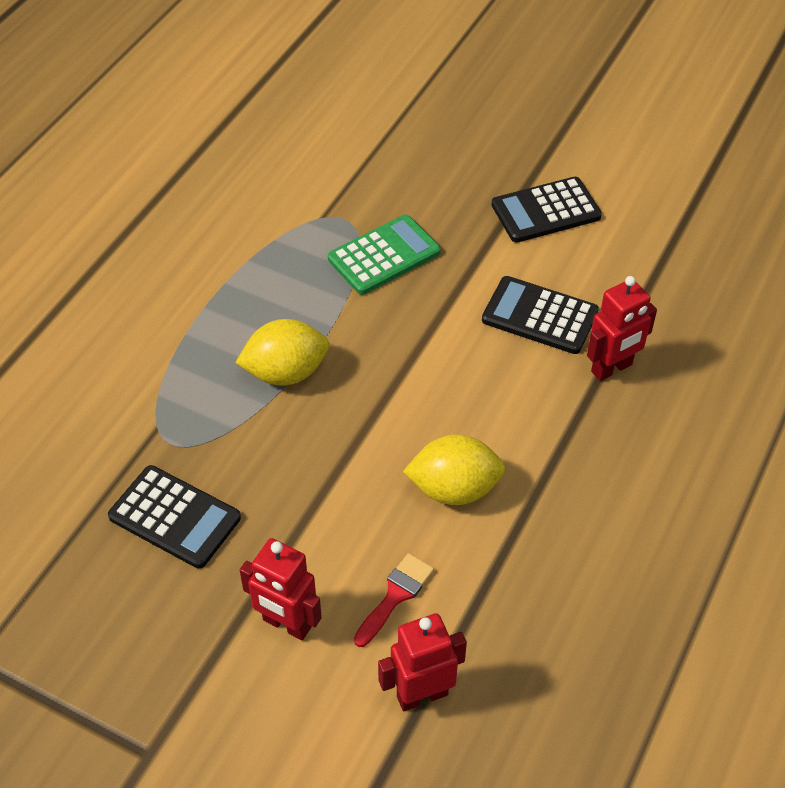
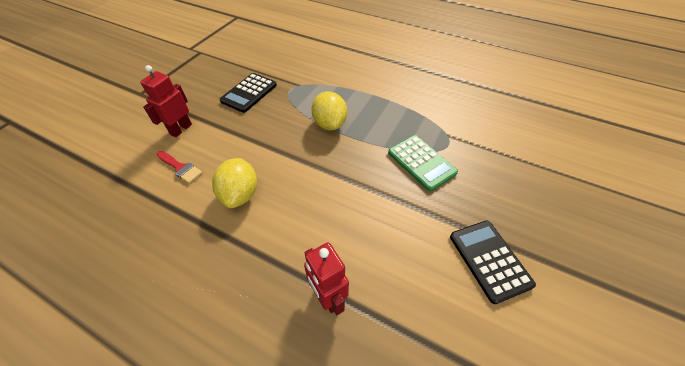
camera: 90 degrees right, 0 degrees up
(422, 695) = (120, 178): red robot -> none
(539, 316) = (378, 248): black calculator -> none

